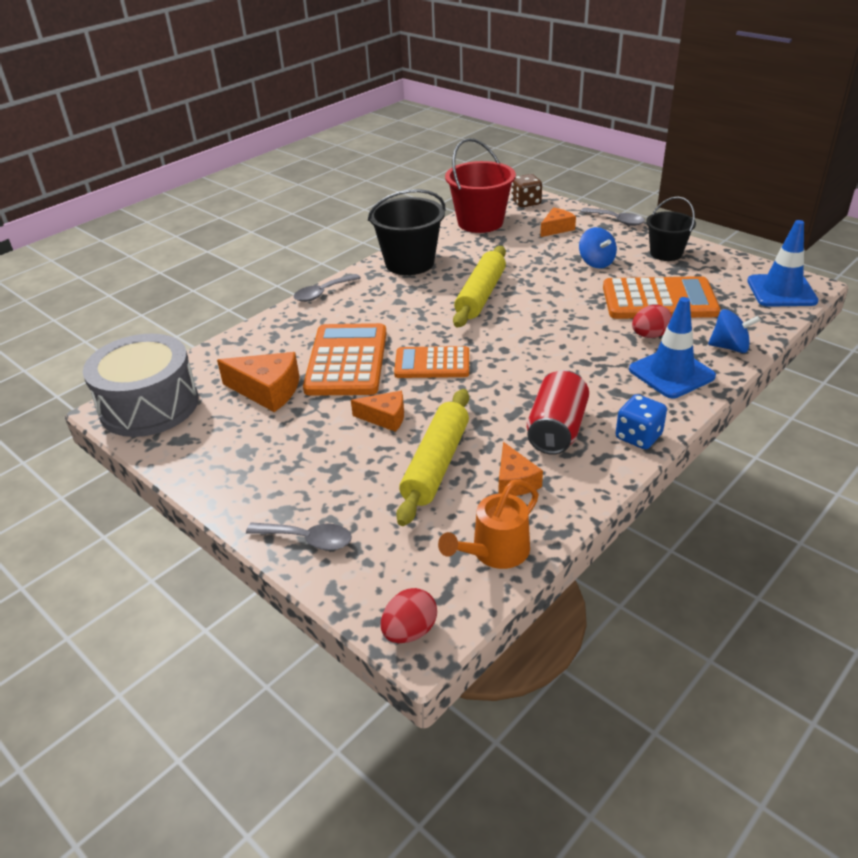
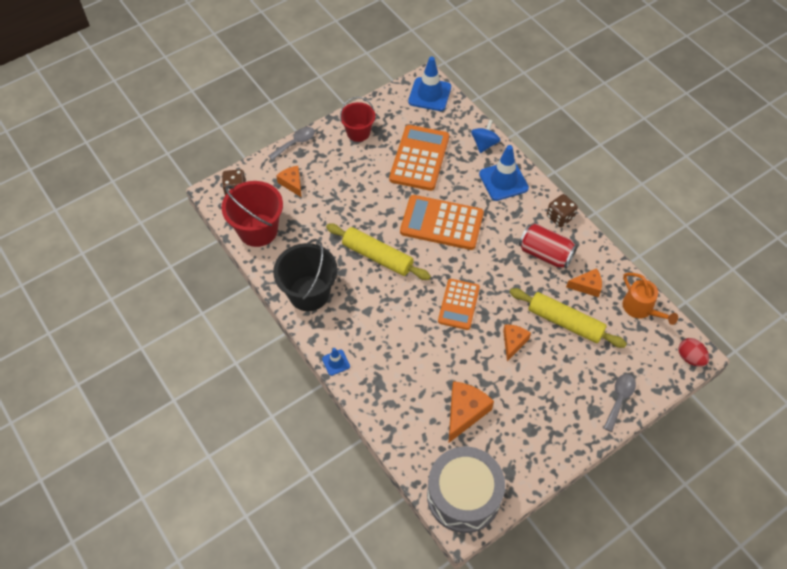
camera: 80 degrees left, 20 degrees up
(322, 293) = (336, 362): grey spoon -> blue traffic cone
(347, 361) = (440, 357): orange calculator -> orange calculator (441, 223)
(596, 262) = (356, 175): blue spinning top -> none
(638, 437) = (560, 217): blue dice -> brown dice
(649, 335) = (460, 177): red egg -> none
(666, 253) = (358, 132): black bucket -> red bucket

